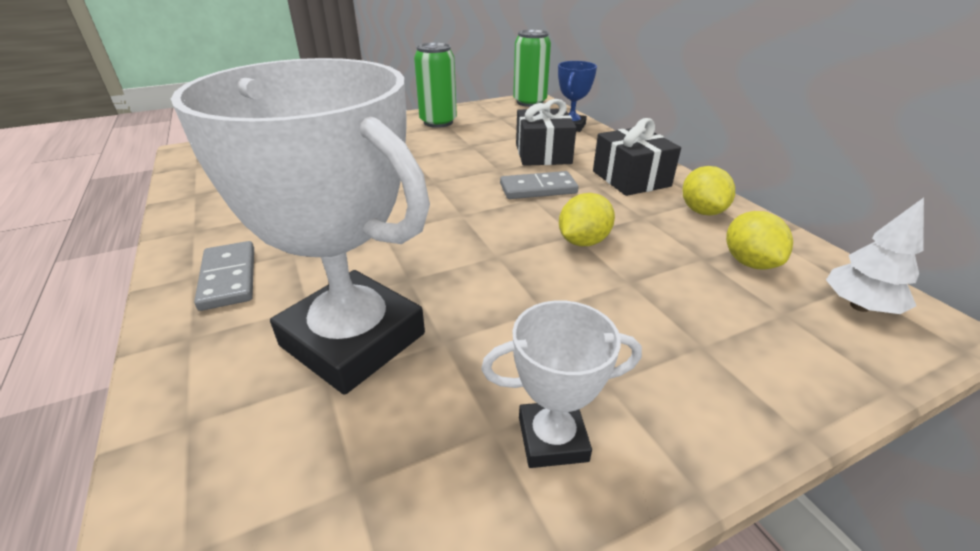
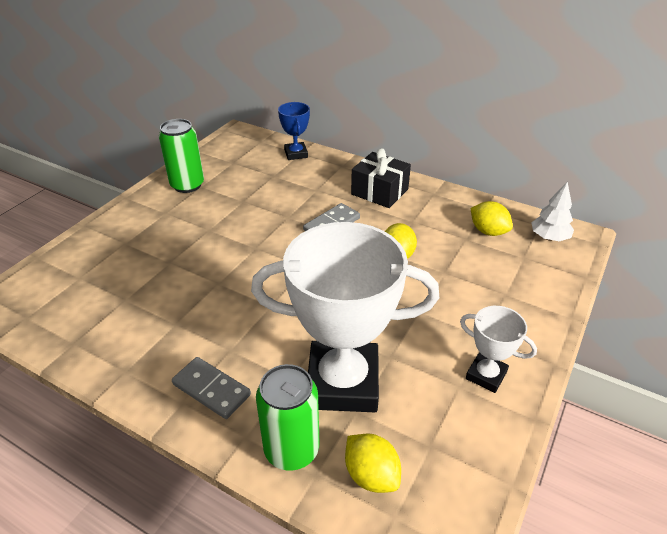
camera: 35 degrees left, 5 degrees up
(529, 102) = (238, 136): green can -> green can (291, 449)
(543, 154) = (303, 190): black gift -> none
(552, 438) = (486, 375): white trophy -> white trophy turned 75 degrees clockwise
(702, 211) = (439, 203): yellow lemon -> yellow lemon (371, 475)

